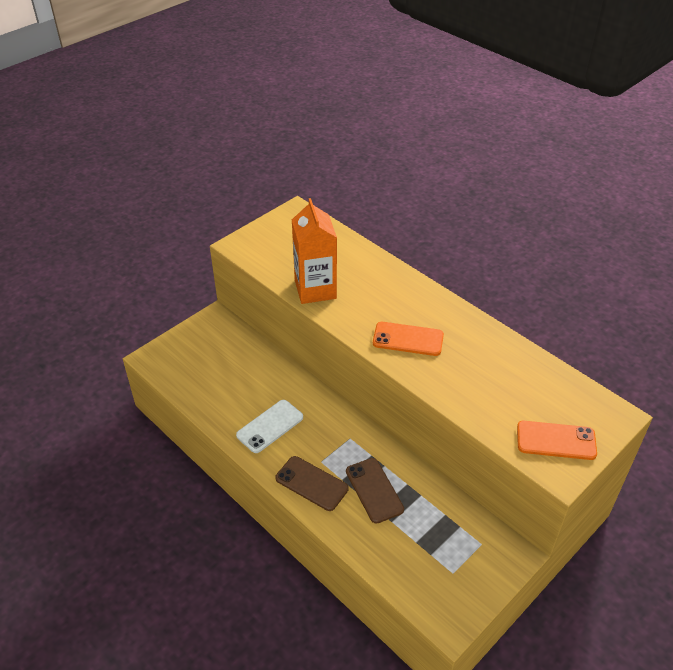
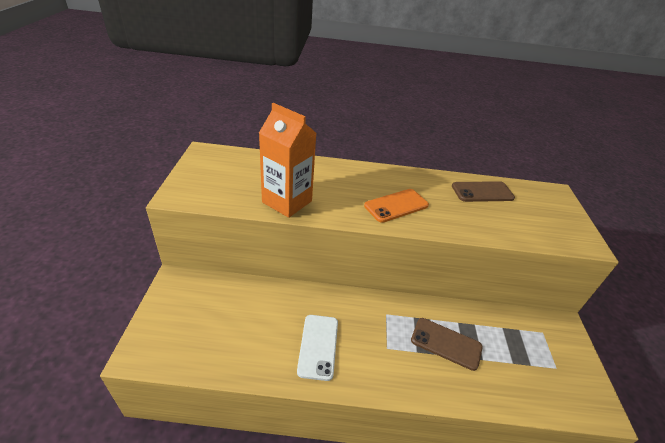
camera: 45 degrees left, 5 degrees down
(311, 483) = (401, 372): brown phone -> brown phone (482, 192)
(556, 441) = (556, 224): orange phone -> none

